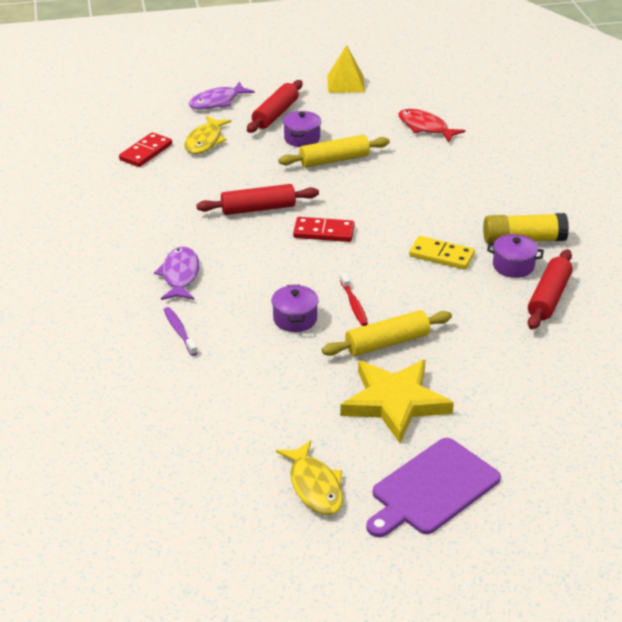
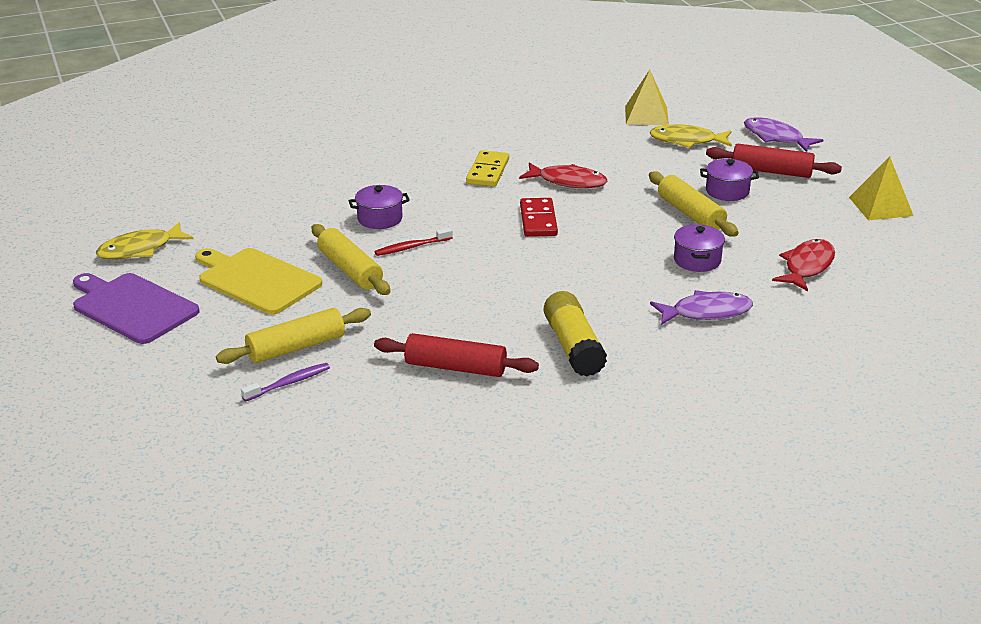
camera: 80 degrees right, 5 degrees down
(146, 152) = (646, 115): red domino -> yellow pyramid
(179, 331) = (349, 167): purple toothbrush -> purple toothbrush (289, 383)
(180, 275) = (436, 157): purple fish -> purple fish (706, 312)
(258, 208) = (568, 181): red rolling pin -> red fish
(395, 402) = (256, 280): yellow star -> yellow cutting board
(441, 255) = (519, 292): yellow domino -> yellow domino (487, 171)
(513, 266) = (513, 341): purple pot -> purple pot (697, 260)
(514, 381) = (296, 347): none -> yellow rolling pin

